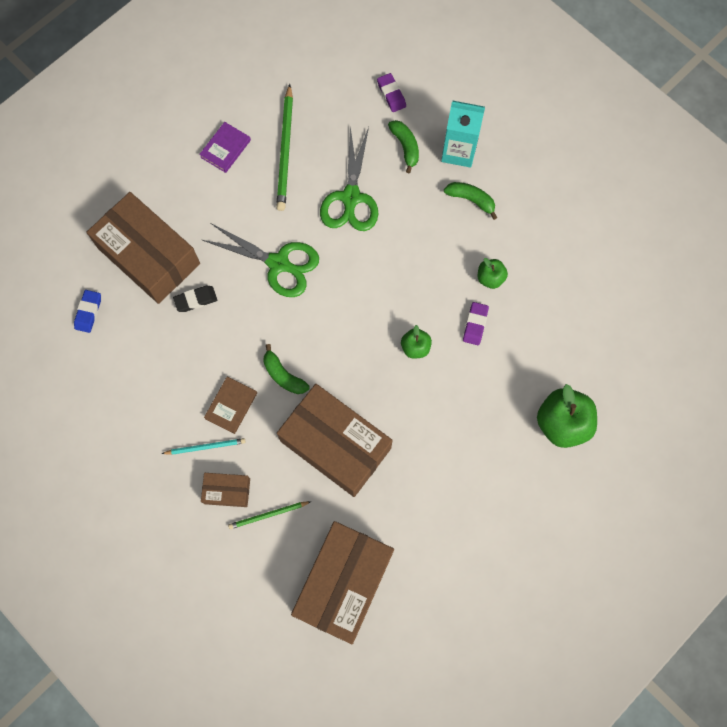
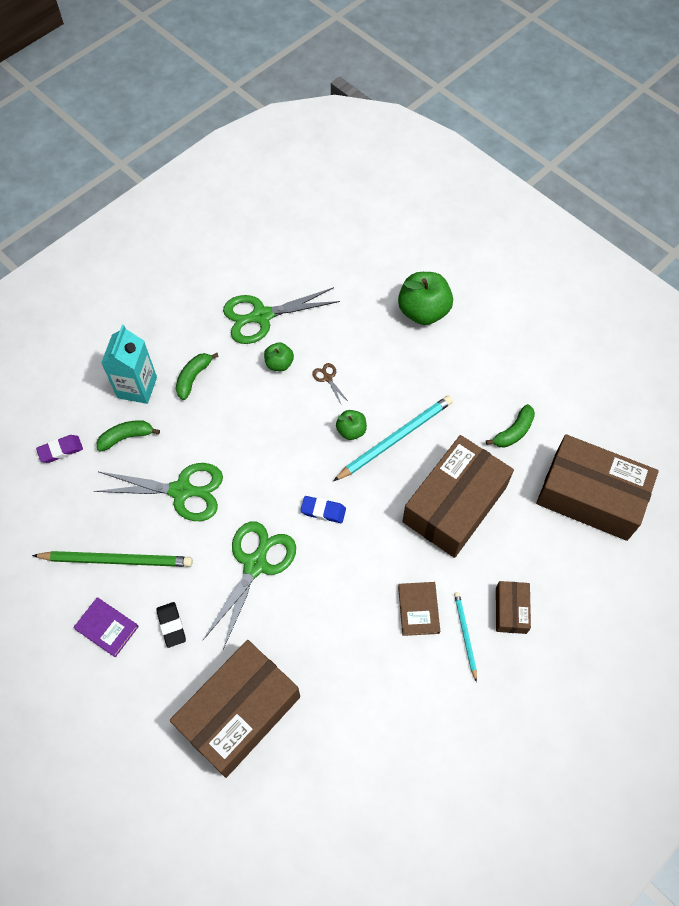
camera: 90 degrees left, 10 degrees down
(88, 312) = (309, 782): blue eraser -> blue eraser (323, 511)
(196, 300) = (296, 653): black eraser -> black eraser (171, 625)
(231, 405) = (418, 609): brown book -> brown book turned 60 degrees clockwise
(268, 515) = (532, 568): green pencil -> none
(283, 375) = (383, 556): green banana -> green banana (513, 432)
(407, 390) = (395, 438): none -> turquoise pencil
(475, 324) = (327, 378): purple eraser -> brown scissors
(546, 259) = (261, 316): none -> green scissors

